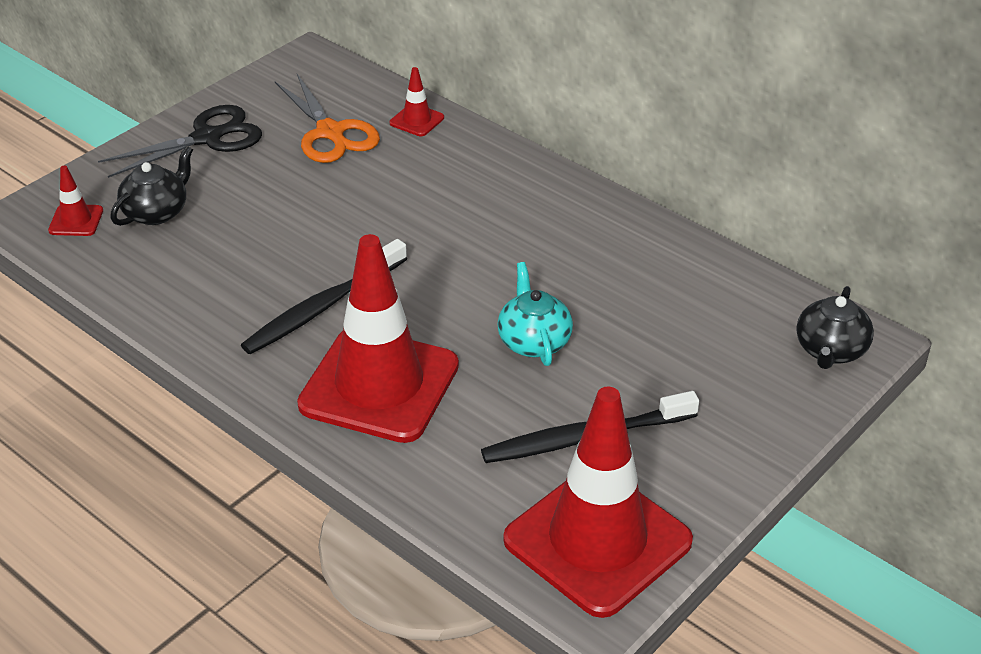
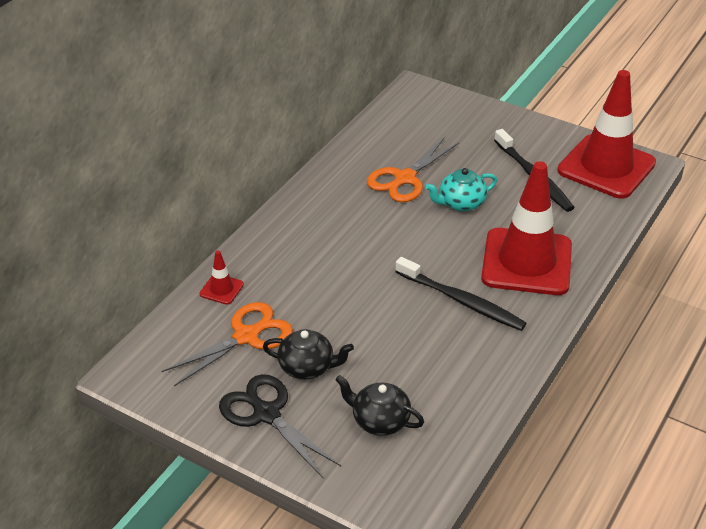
camera: 100 degrees left, 0 degrees up
(76, 221) = (405, 472): red traffic cone -> none
(606, 293) = (405, 178): none -> orange scissors
(830, 350) = (428, 98): black teapot -> black teapot (307, 367)

